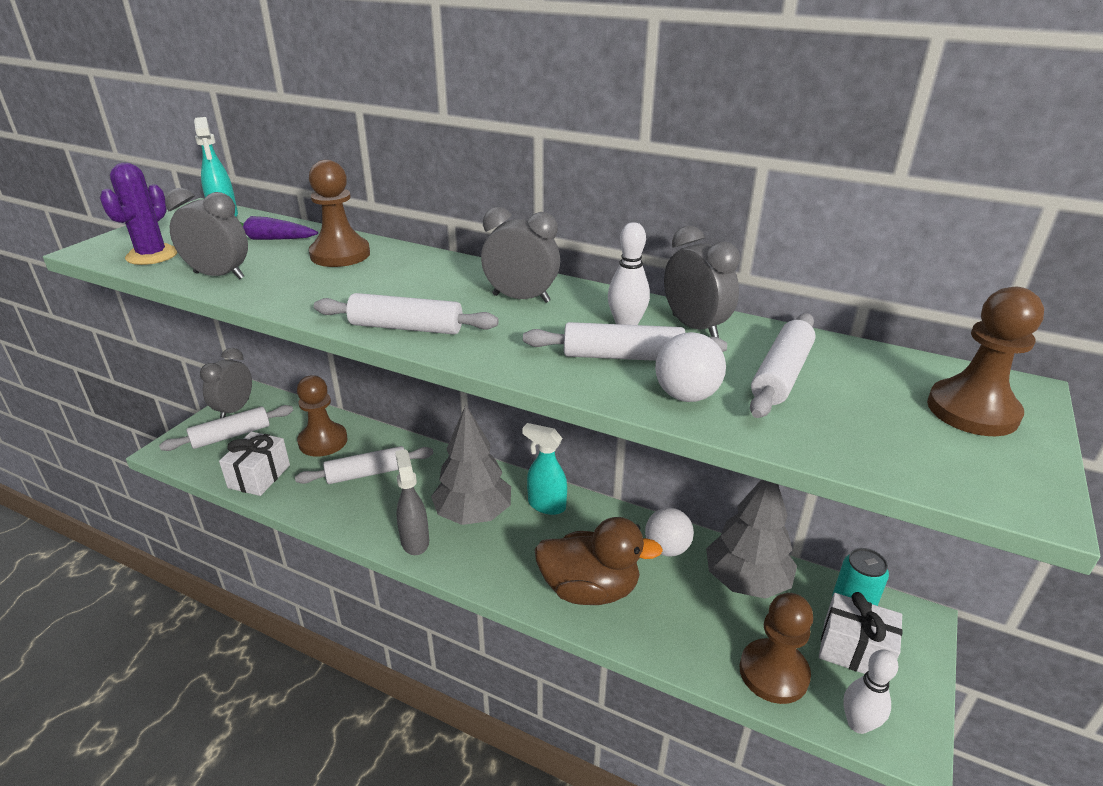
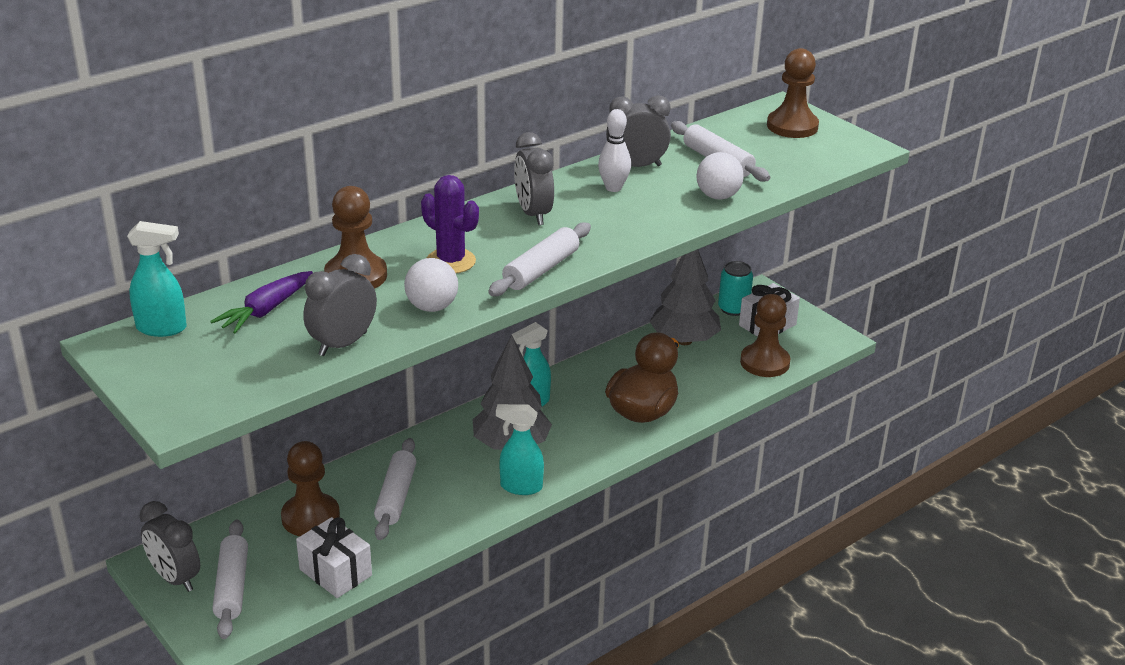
camera: 65 degrees left, 0 degrees up
(152, 255) = (242, 380): purple cactus -> purple cactus (451, 261)
(415, 541) = (520, 487): grey spray bottle -> turquoise spray bottle
(521, 298) = (533, 214): grey clock -> grey clock turned 60 degrees counterclockwise
(622, 356) = (654, 201): white rolling pin -> none
(667, 548) = (627, 361): white ball -> white ball (432, 307)
(858, 724) = (817, 349): white bowling pin -> none

